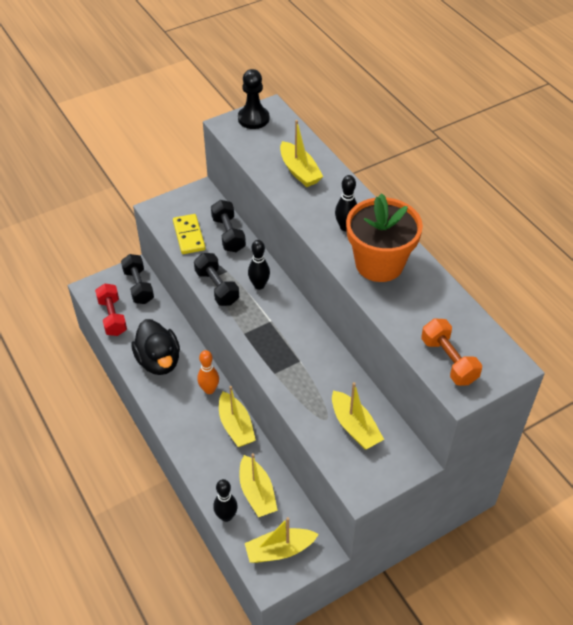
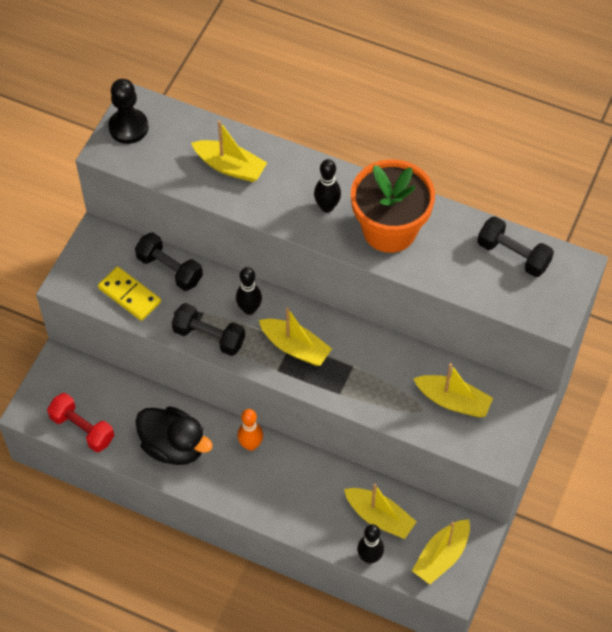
camera: 35 degrees left, 10 degrees up
(138, 286) = (79, 377): black dumbbell -> black dumbbell (513, 255)
(236, 426) = (307, 465): yellow boat -> yellow boat (295, 347)
(448, 361) = (523, 294): orange dumbbell -> none

